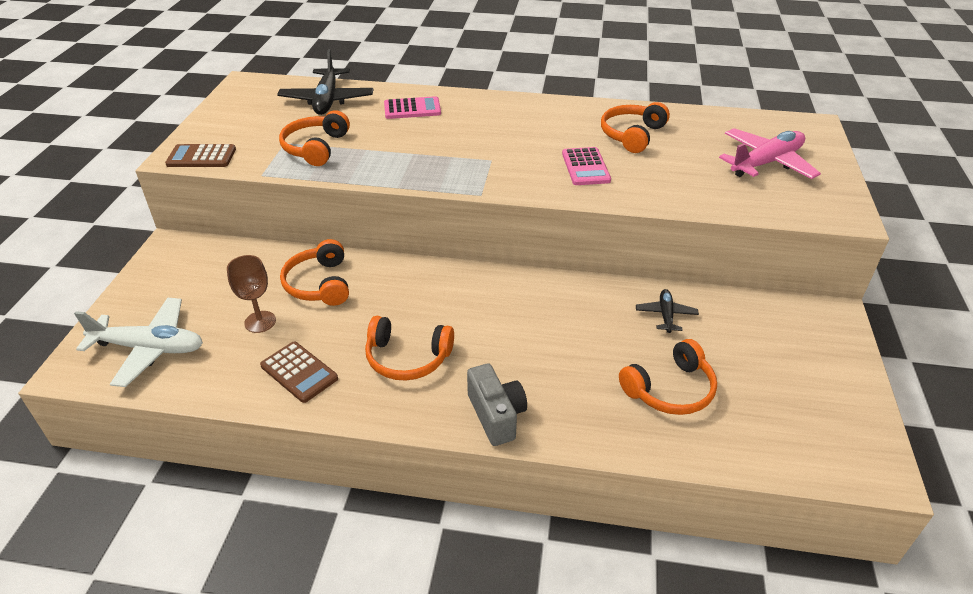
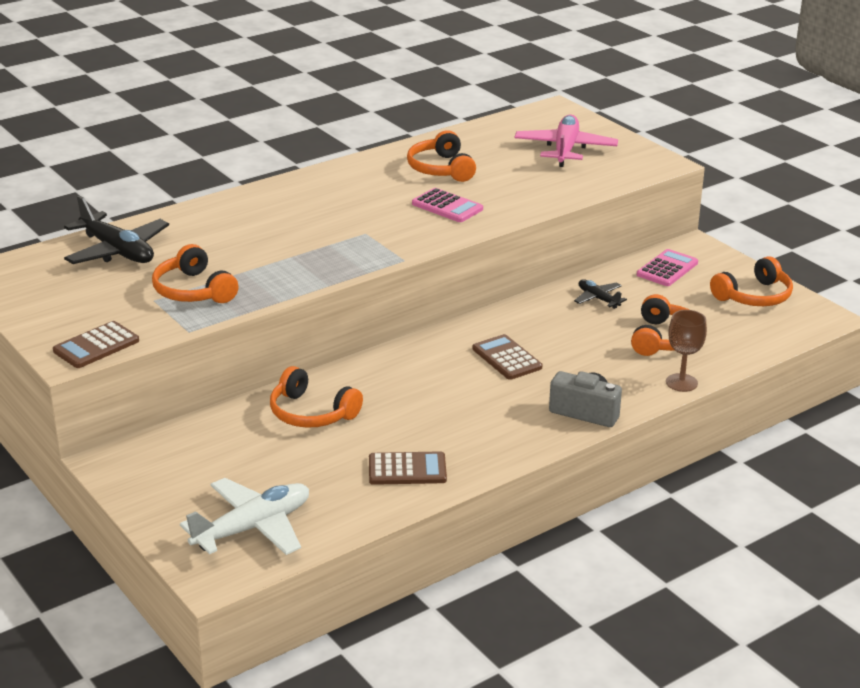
camera: 45 degrees left, 10 degrees down
(260, 322) = (312, 461): brown goblet -> brown goblet (681, 383)
(407, 358) = (470, 417): orange headphones -> orange headphones (754, 296)
(412, 109) = (218, 224): pink calculator -> pink calculator (667, 269)
(511, 324) = (506, 358): none -> brown calculator

